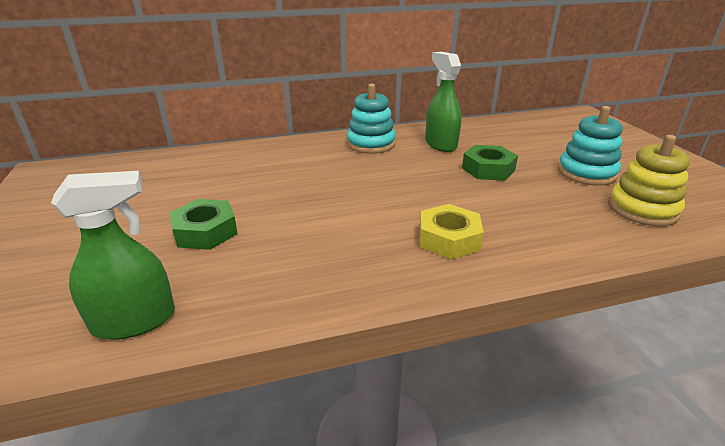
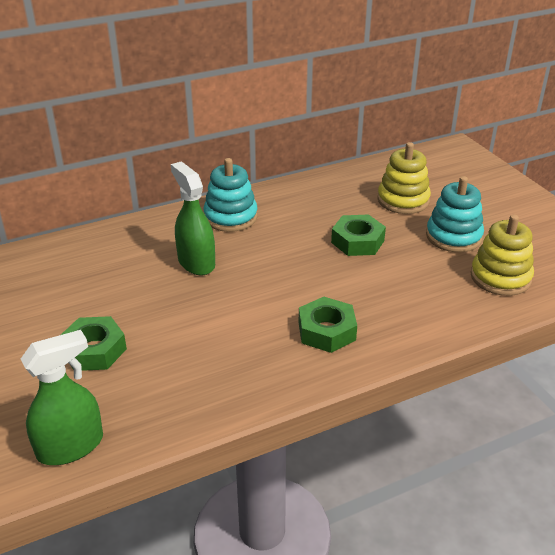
camera: 10 degrees left, 5 degrees up
(440, 144) = (306, 210): green spray bottle -> green spray bottle (196, 262)
(448, 239) = (326, 331): yellow nut -> green nut
(534, 144) = (403, 200): none -> yellow stacking toy

